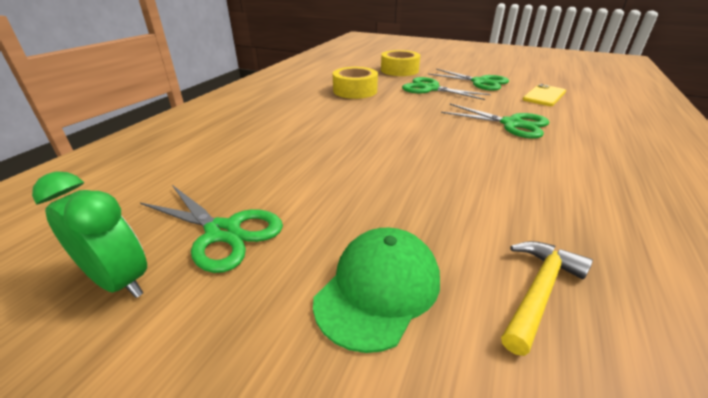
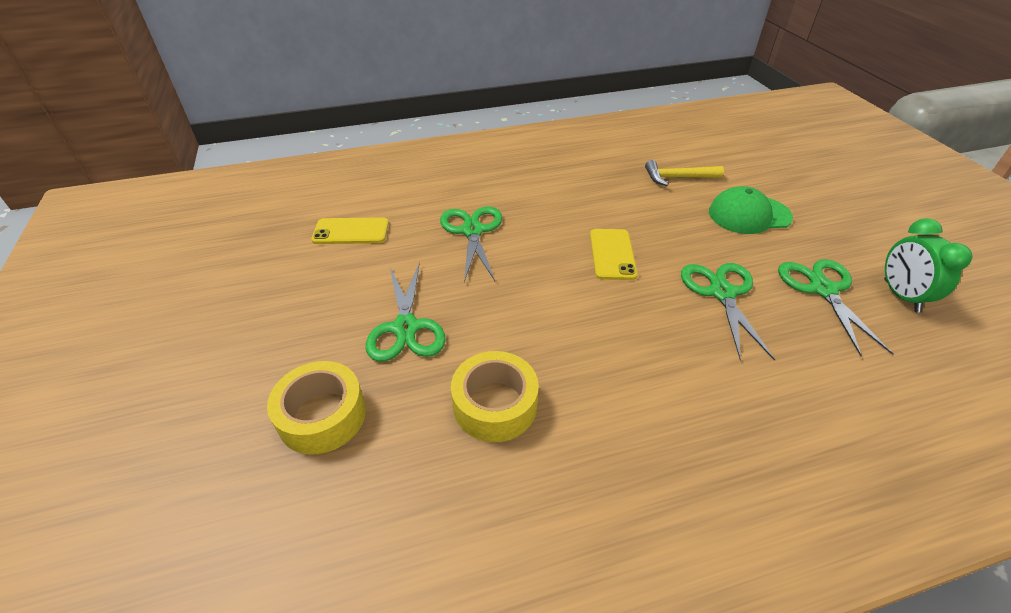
camera: 130 degrees left, 10 degrees up
(420, 158) = (612, 254): none -> yellow phone
(480, 82) = (329, 294): green scissors -> green scissors (722, 293)

